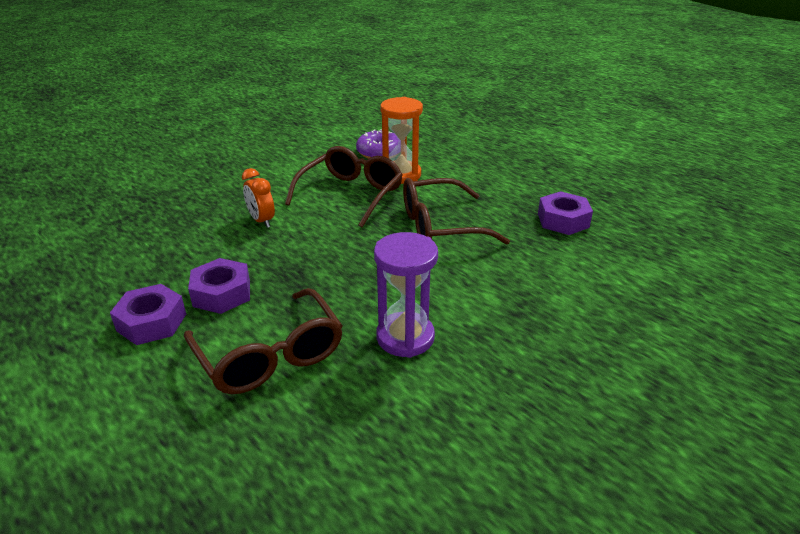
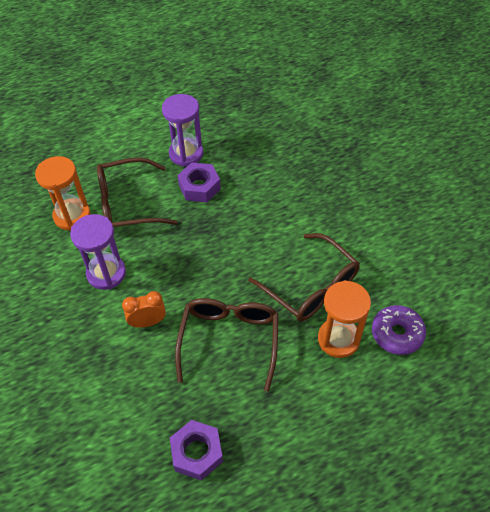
camera: 110 degrees right, 20 degrees up
(151, 322) = (186, 154): purple nut -> purple hourglass
(261, 221) = (286, 217): orange clock -> orange clock (148, 322)
(313, 414) = (72, 216): none -> orange hourglass

